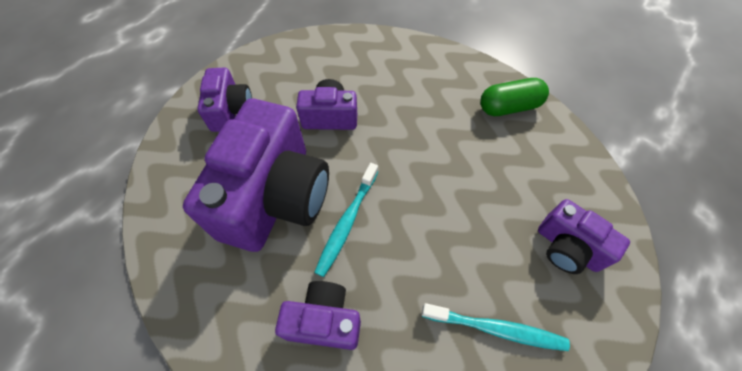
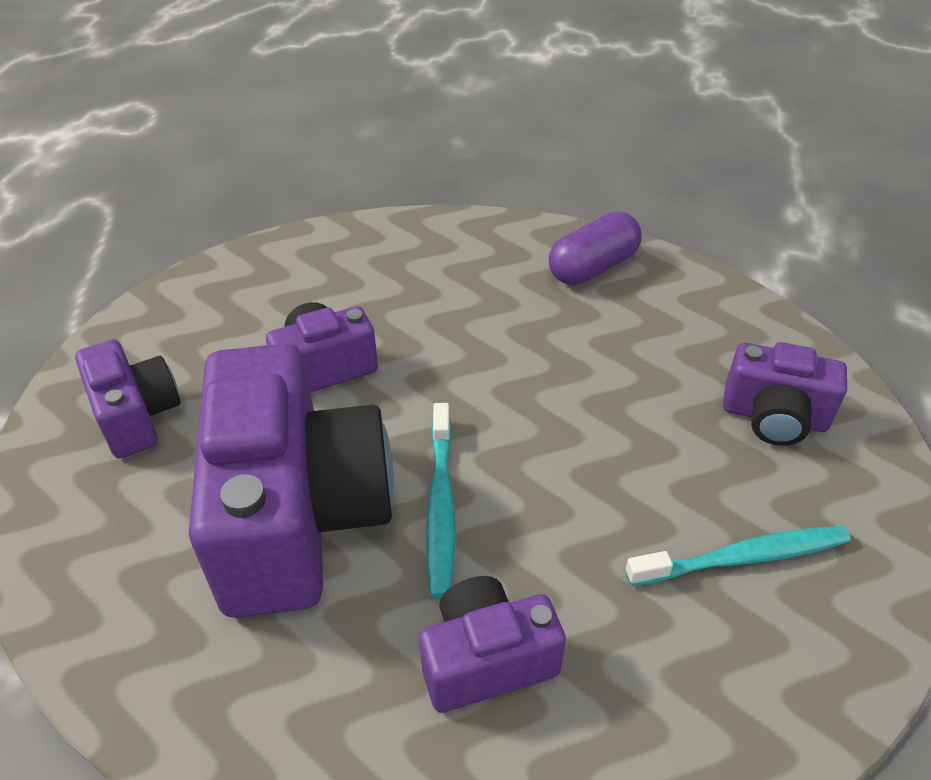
camera: 25 degrees left, 15 degrees down
(509, 107) = (592, 267): green capsule -> purple capsule

